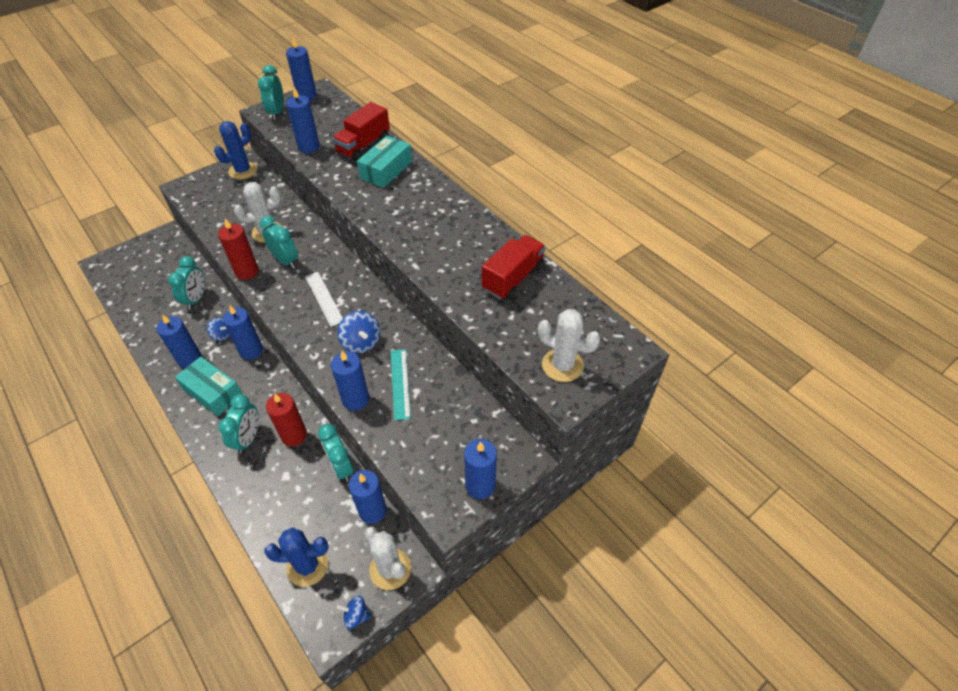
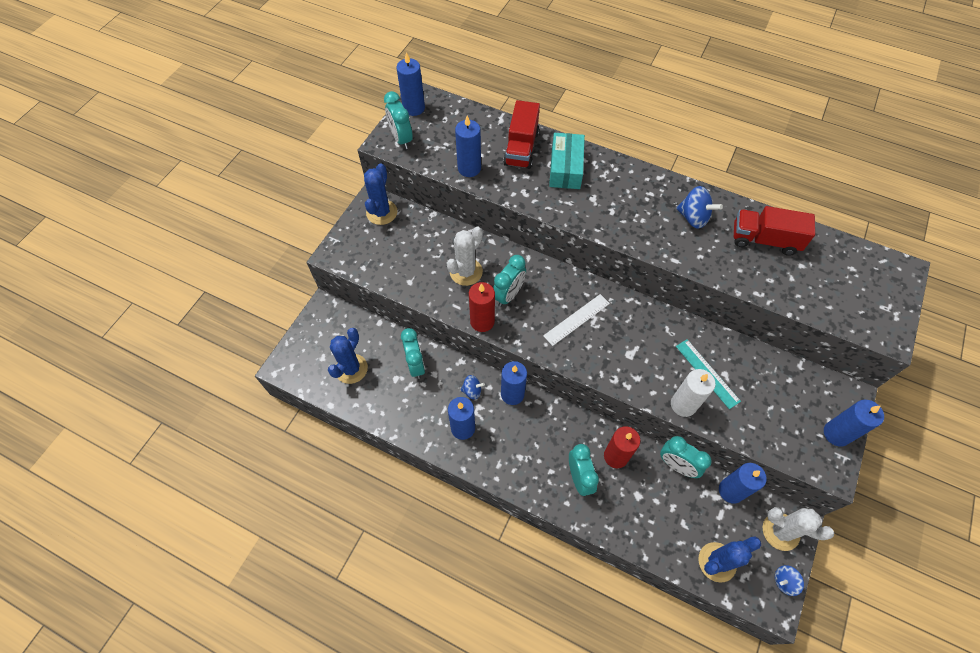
camera: 25 degrees left, 10 degrees up
(147, 283) = (351, 369): none -> blue cactus
(213, 392) = (511, 449): turquoise box -> none
(285, 260) = (508, 295): turquoise clock -> turquoise clock turned 105 degrees clockwise
(324, 298) = (576, 319): white ruler -> white ruler turned 75 degrees counterclockwise
(355, 399) = (683, 404): blue candle -> white candle
(361, 342) = (644, 349): blue spinning top -> blue spinning top (693, 217)
(513, 278) = (764, 240): red truck -> red truck turned 90 degrees counterclockwise
(562, 365) = (864, 306): white cactus -> none

